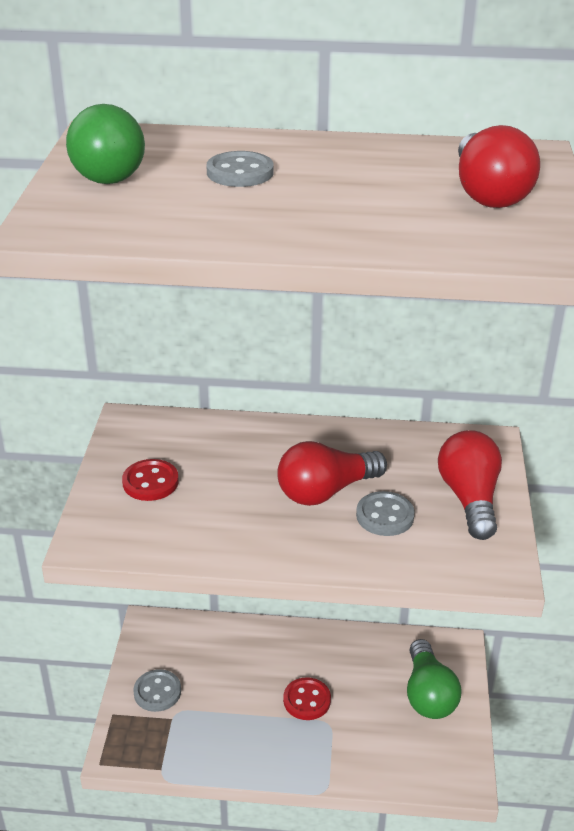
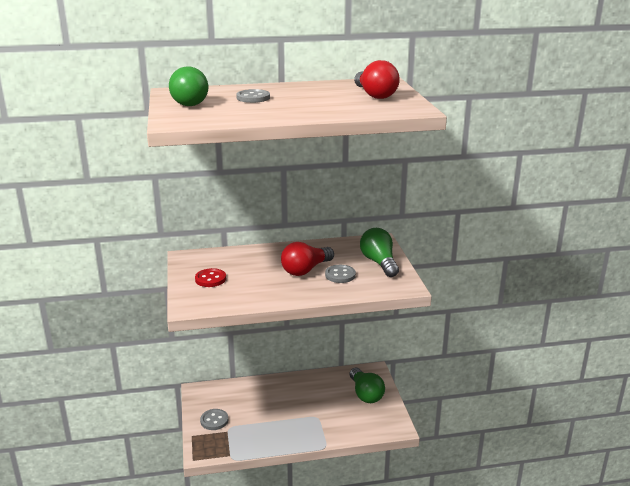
camera: 15 degrees left, 10 degrees down
(307, 700) = (301, 409): red button -> none
(469, 498) = (379, 263): red light bulb -> green light bulb

